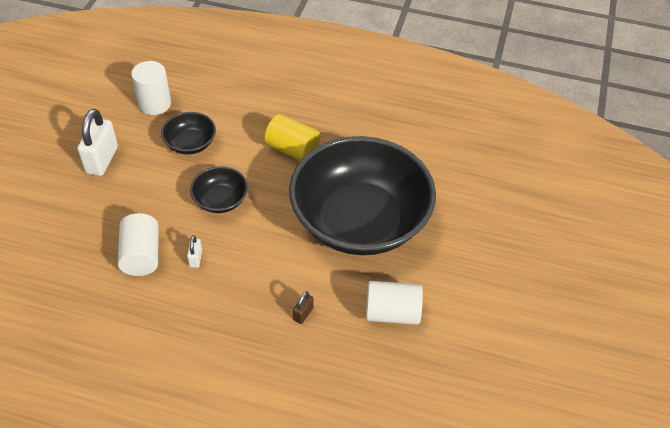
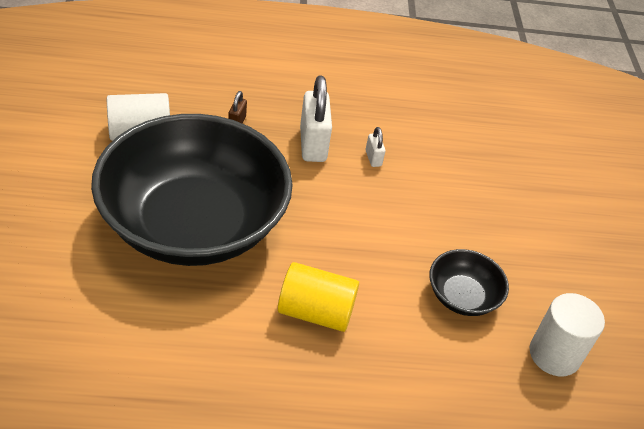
camera: 160 degrees right, 5 degrees down
(102, 160) = (556, 254): white padlock -> white padlock (312, 144)
(141, 255) = (432, 154): white cylinder -> none
(220, 200) = (380, 224): black bowl -> none

